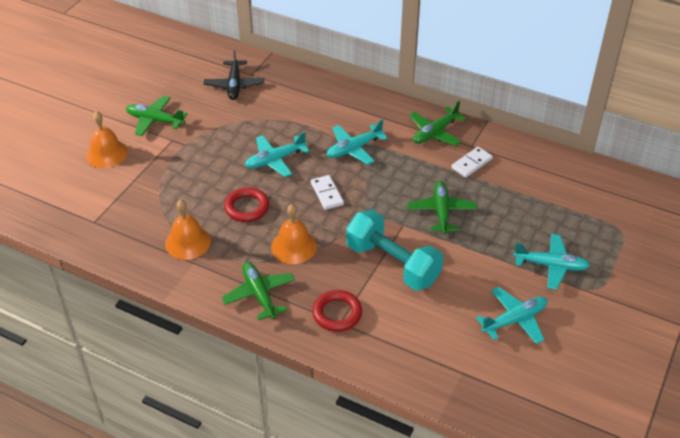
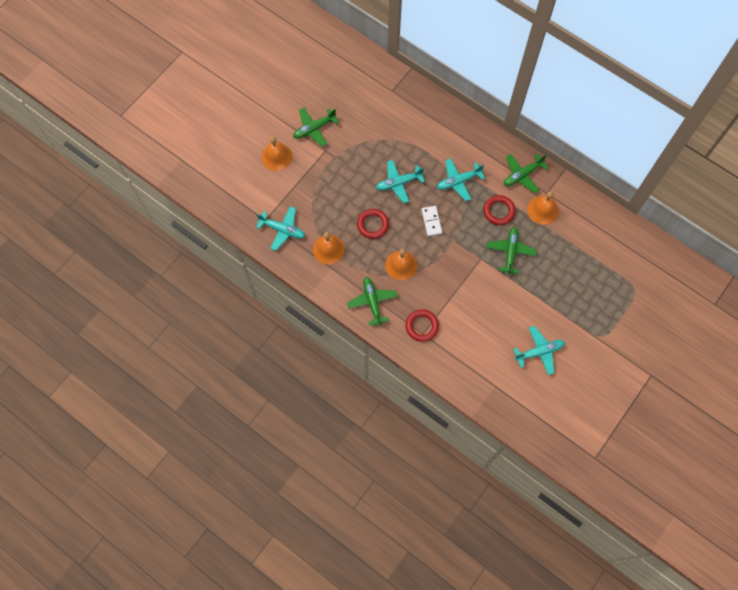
camera: 10 degrees right, 25 degrees up
(155, 120) = (314, 129): green plane -> green plane turned 60 degrees counterclockwise
(234, 85) = (377, 101): black plane -> none
(392, 264) = (466, 291): turquoise dumbbell -> none
(414, 172) = (499, 211): none -> red ring
(471, 163) = (543, 210): white domino -> orange bell
(551, 266) = (576, 312): turquoise plane -> turquoise plane (282, 230)

